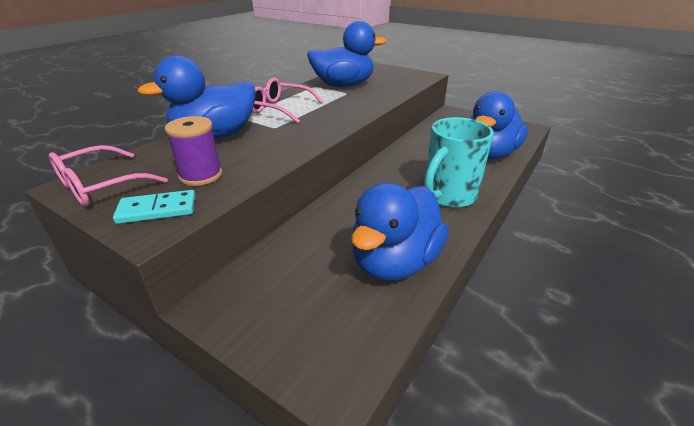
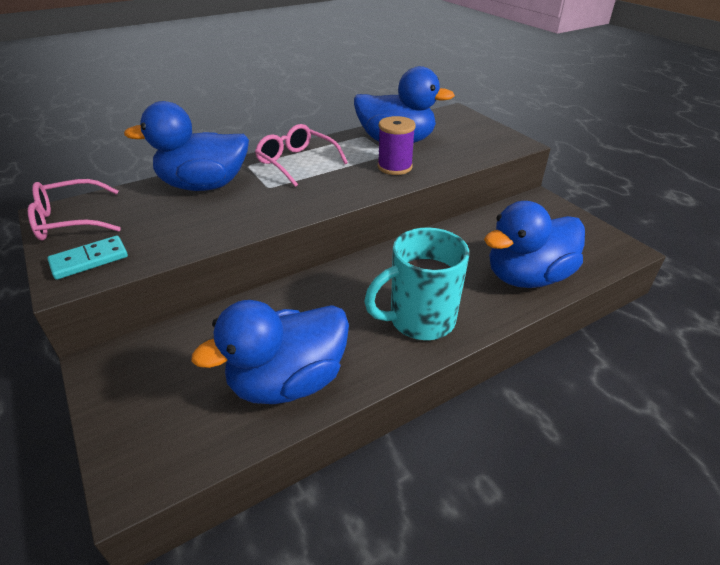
camera: 25 degrees right, 5 degrees up
(157, 209) = (89, 260): turquoise domino -> turquoise domino turned 45 degrees counterclockwise
(201, 175) = (152, 231): purple spool -> purple spool (394, 167)

